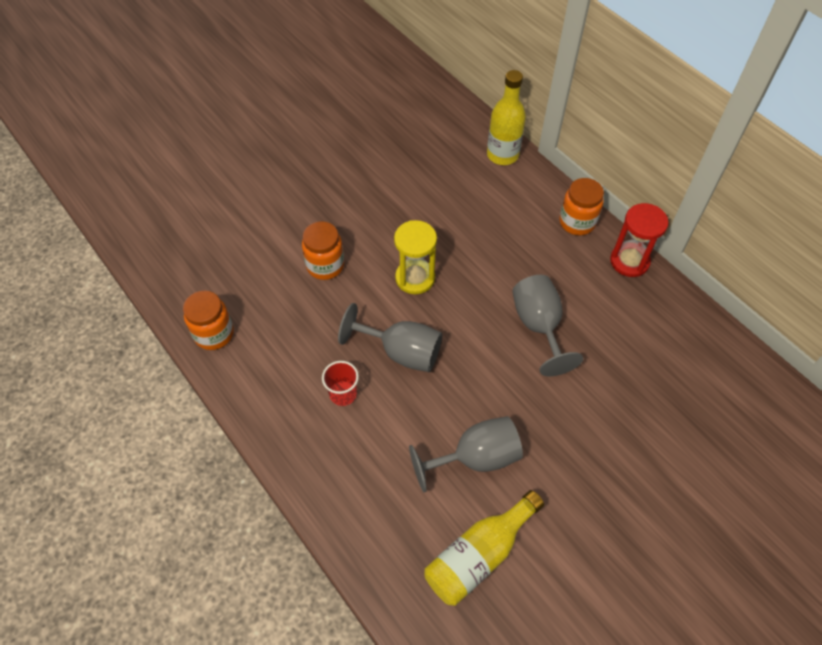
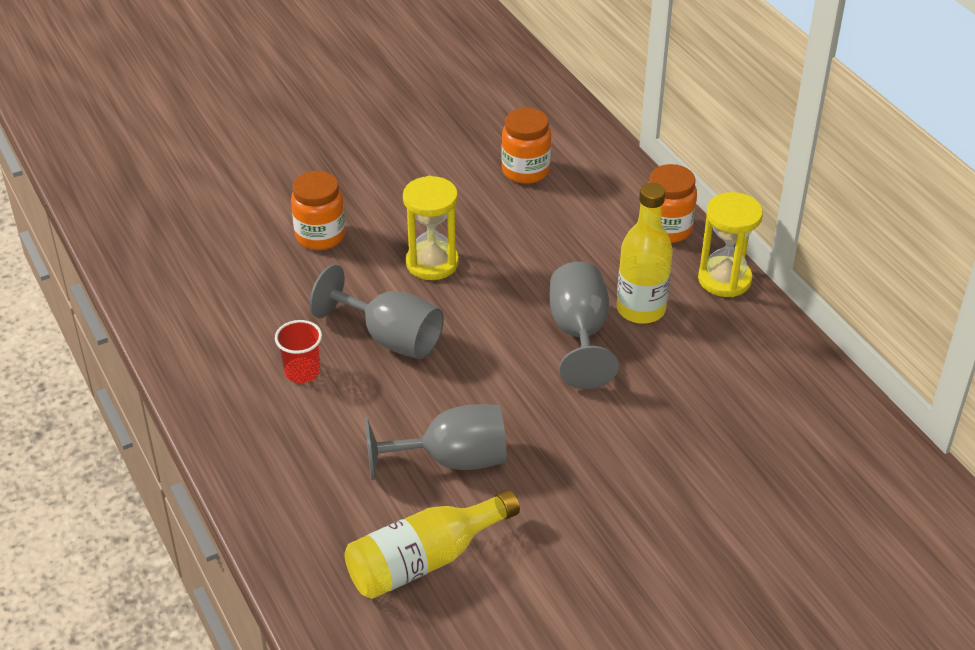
camera: 10 degrees right, 15 degrees down
(214, 334) = (159, 289): orange jar -> orange jar (525, 171)
(502, 155) = (590, 145): yellow bottle -> yellow bottle (641, 309)
(629, 261) = (724, 279): red hourglass -> yellow hourglass

